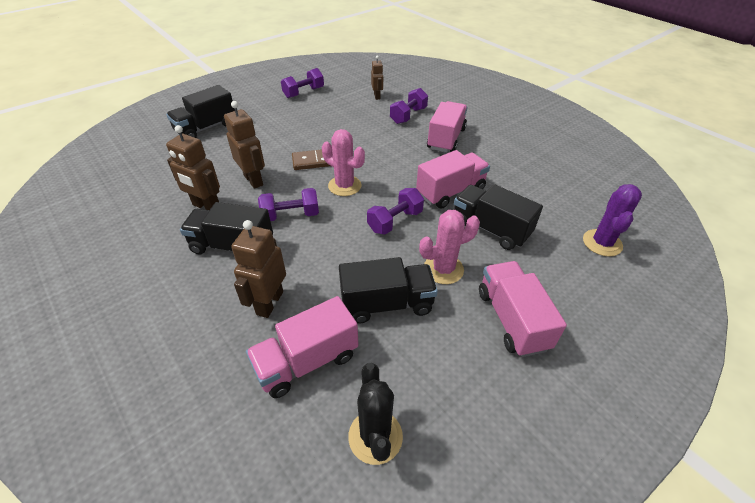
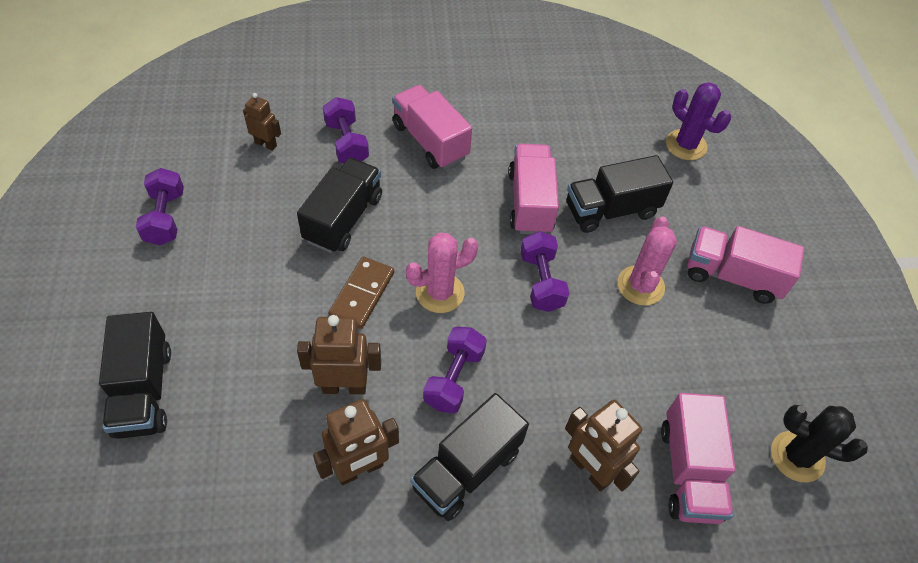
camera: 60 degrees left, 10 degrees up
(387, 304) = (656, 361): black truck -> black truck (343, 219)

